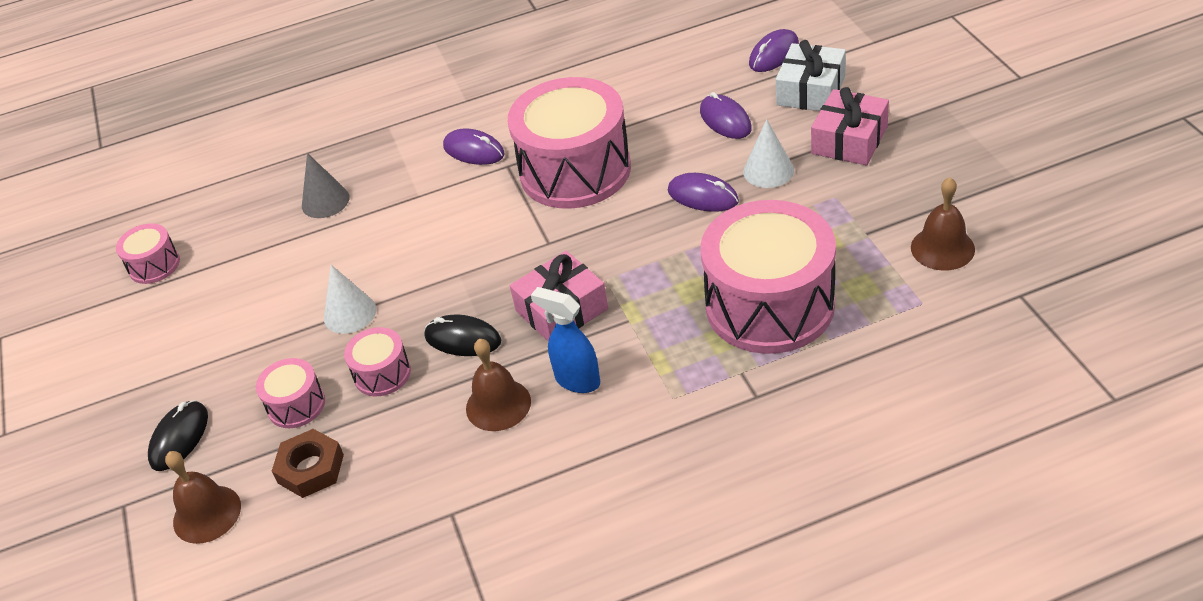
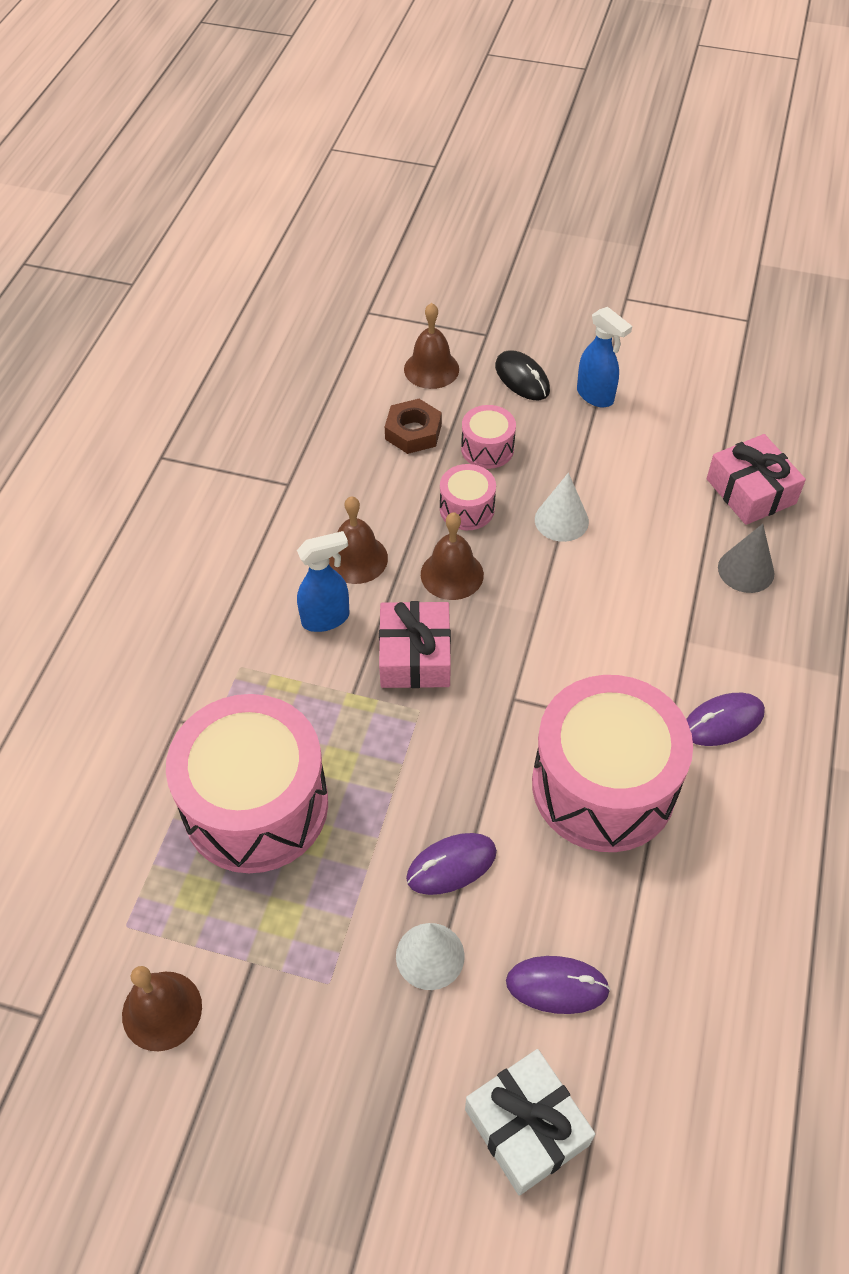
camera: 120 degrees right, 10 degrees up
(154, 265) = (758, 428): pink drum -> none
(174, 376) = (595, 396): none -> blue spray bottle
(463, 339) = (452, 574): black mouse -> brown bell
(774, 54) = (642, 1153): purple mouse -> none
(849, 140) = (398, 1082): pink gift -> pink gift (751, 491)

